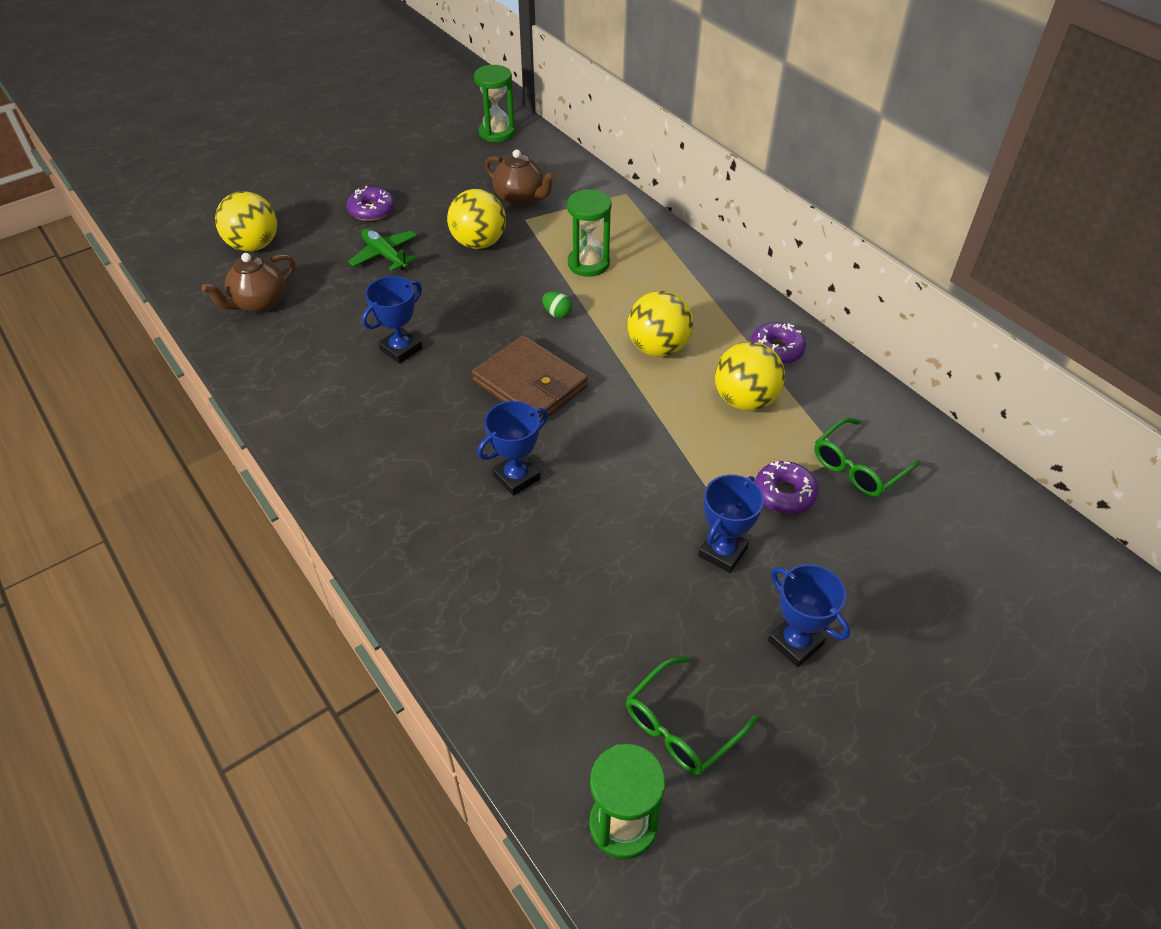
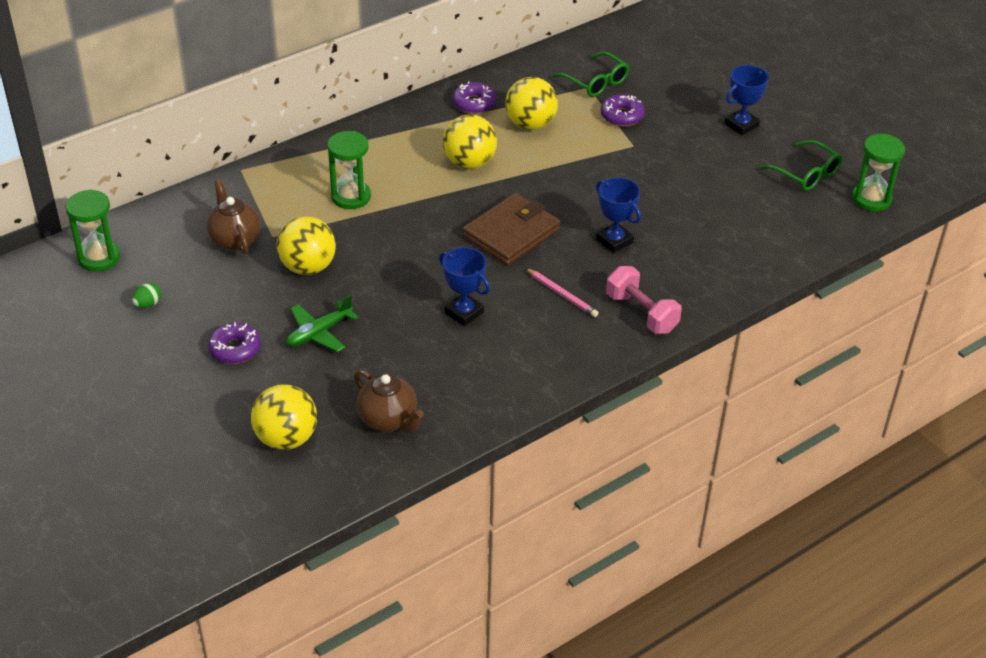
camera: 90 degrees left, 5 degrees down
(380, 499) = (641, 313): none -> pink dumbbell
(421, 427) = (562, 294): none -> pink pencil
(520, 198) = (235, 239): brown teapot -> brown teapot turned 60 degrees counterclockwise
(557, 314) = (421, 217): green egg -> green egg (148, 304)
(722, 552) = (675, 147): blue trophy -> none

